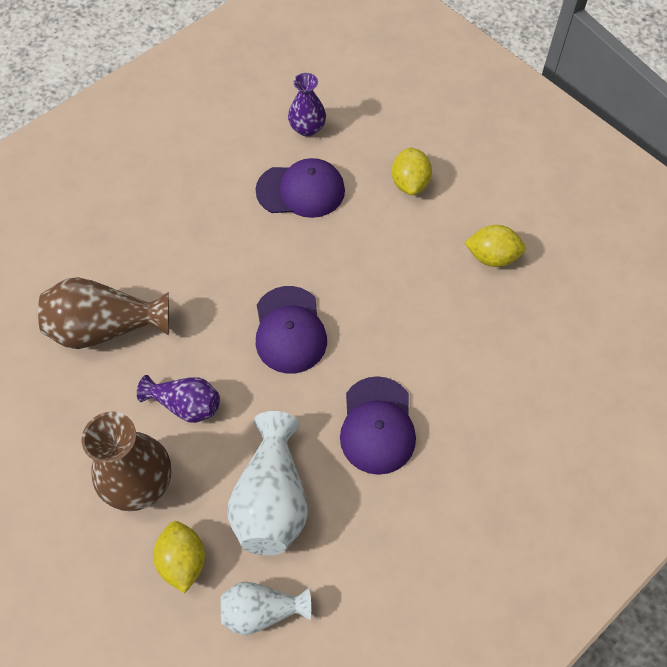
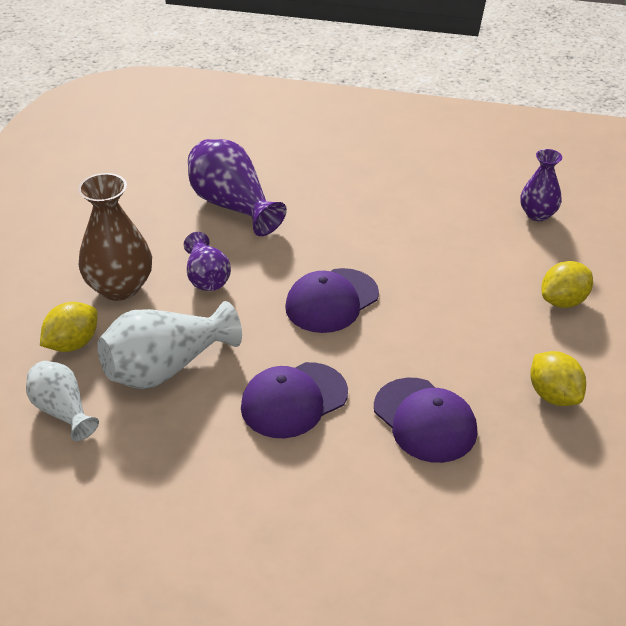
camera: 55 degrees right, 20 degrees down
(105, 328) = (232, 206): brown vase -> purple vase
(301, 190) = (472, 241): purple cap -> purple cap (425, 420)

